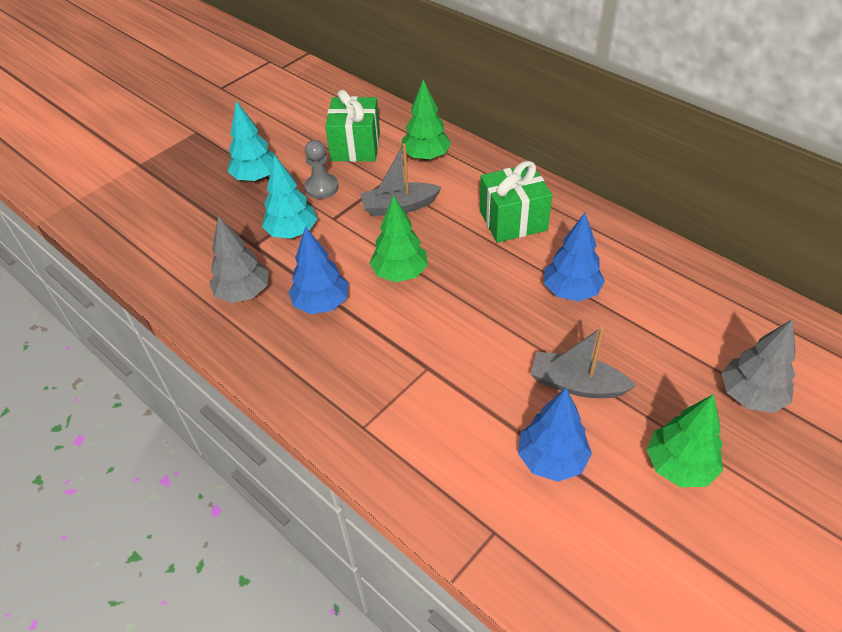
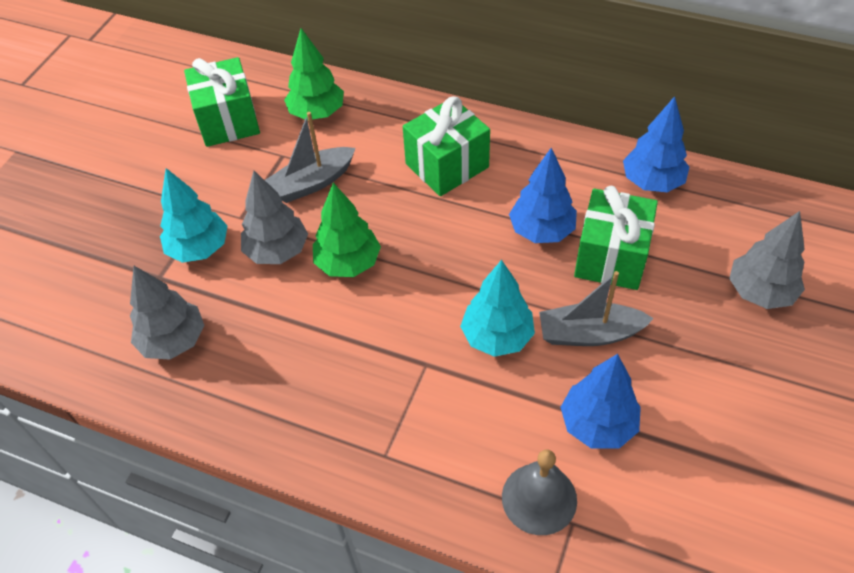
camera: 20 degrees left, 5 degrees up
(256, 177) = (122, 191): turquoise tree -> turquoise tree (497, 336)
(321, 187) = (210, 183): grey pawn -> none
(321, 303) = (273, 326): blue tree -> blue tree (652, 182)
(349, 250) = (277, 251): none -> grey tree
(474, 502) = (539, 498): none -> grey bell
(623, 328) = (611, 257): none -> green gift
(679, 466) = (722, 389): green tree -> none

